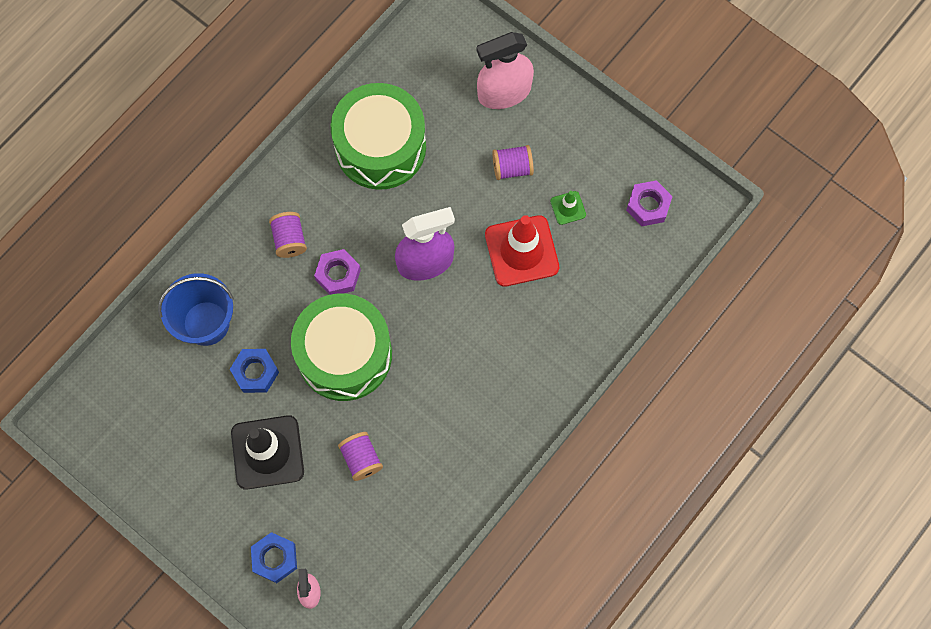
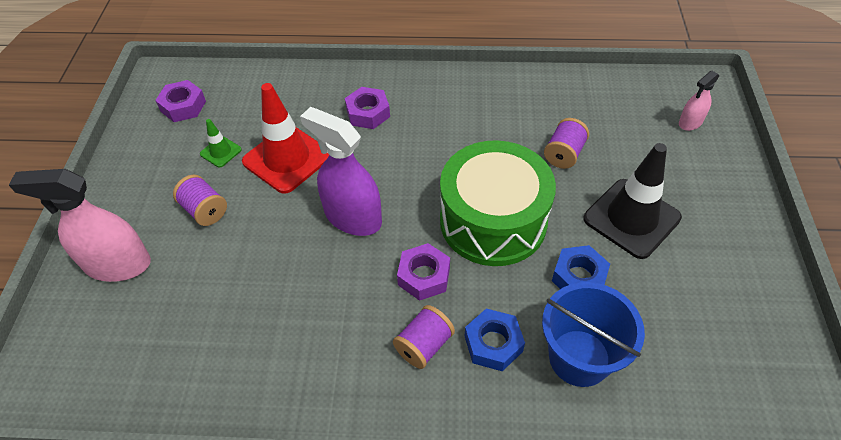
camera: 125 degrees left, 20 degrees down
(275, 558) = (697, 158): blue nut -> blue nut (493, 344)
(380, 147) = (252, 333): green drum -> none
(504, 92) = (118, 264): pink spray bottle -> pink spray bottle turned 150 degrees clockwise
(526, 343) = (368, 113): none -> purple nut

